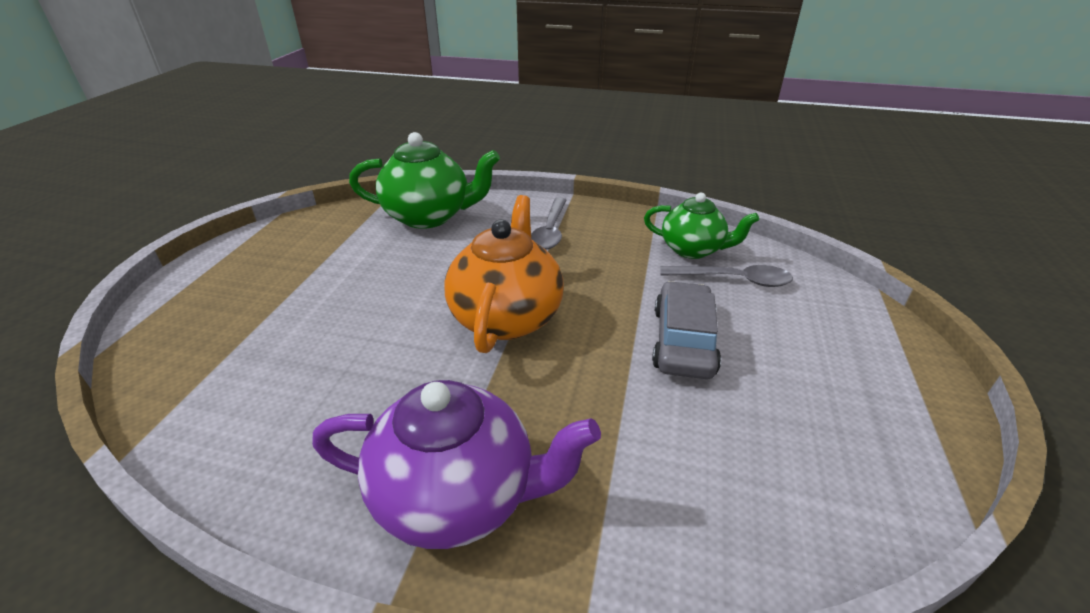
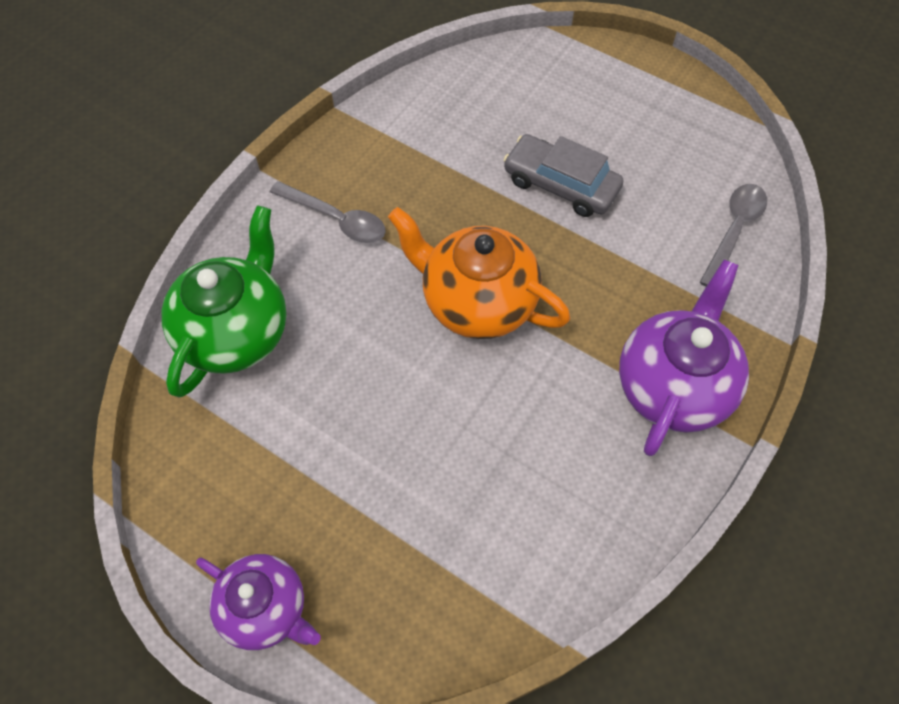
camera: 70 degrees left, 25 degrees up
(202, 278) = (266, 608): none -> purple teapot
(692, 249) = (432, 116): green teapot -> none
(733, 280) = (494, 111): grey spoon -> grey spoon (734, 231)

